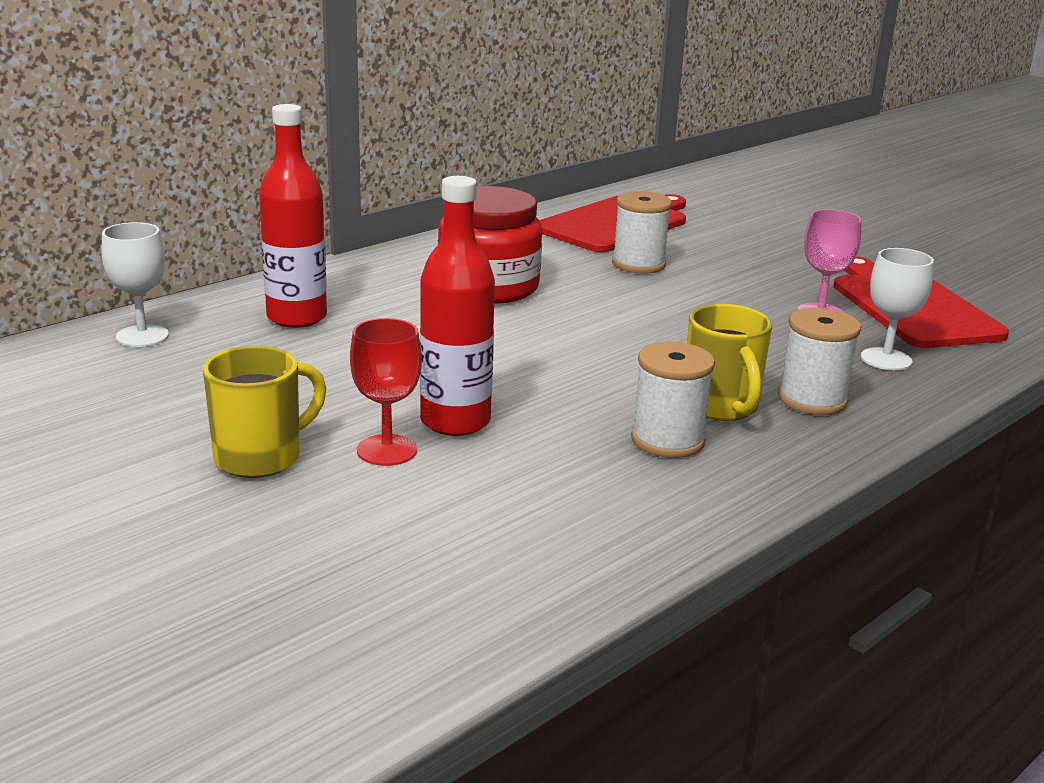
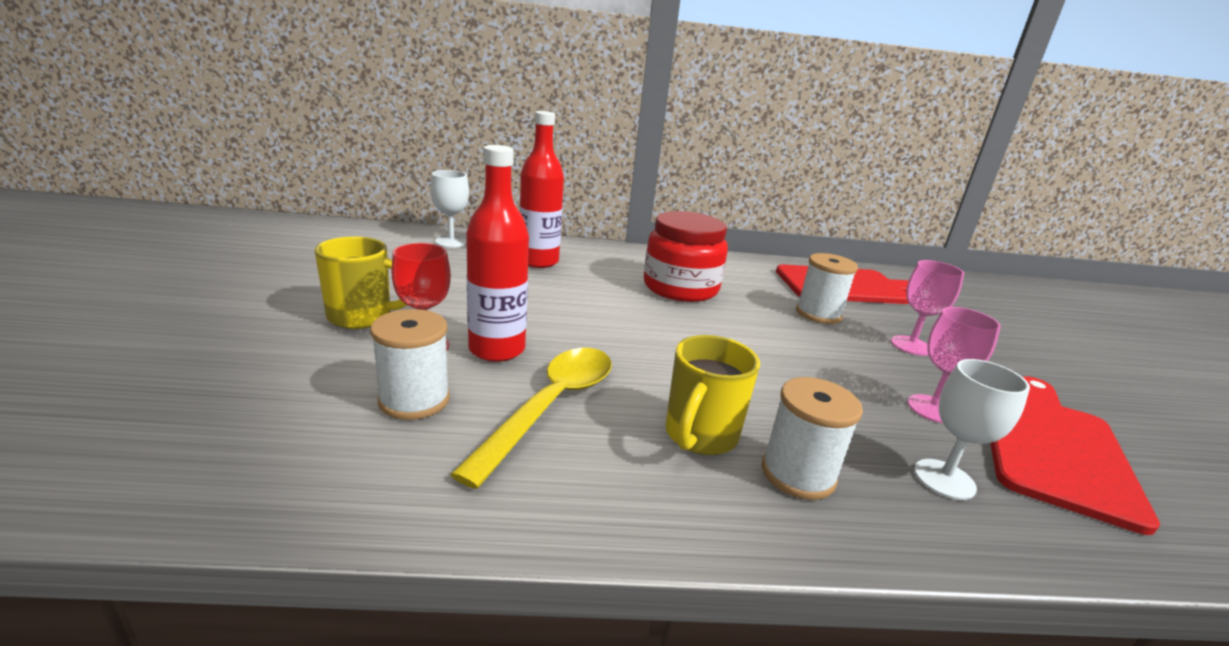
camera: 40 degrees right, 0 degrees up
(590, 441) = (551, 406): none -> yellow spoon
(667, 440) = (607, 437): white spool -> white spool (414, 400)
(741, 265) = (911, 345): none -> pink goblet

